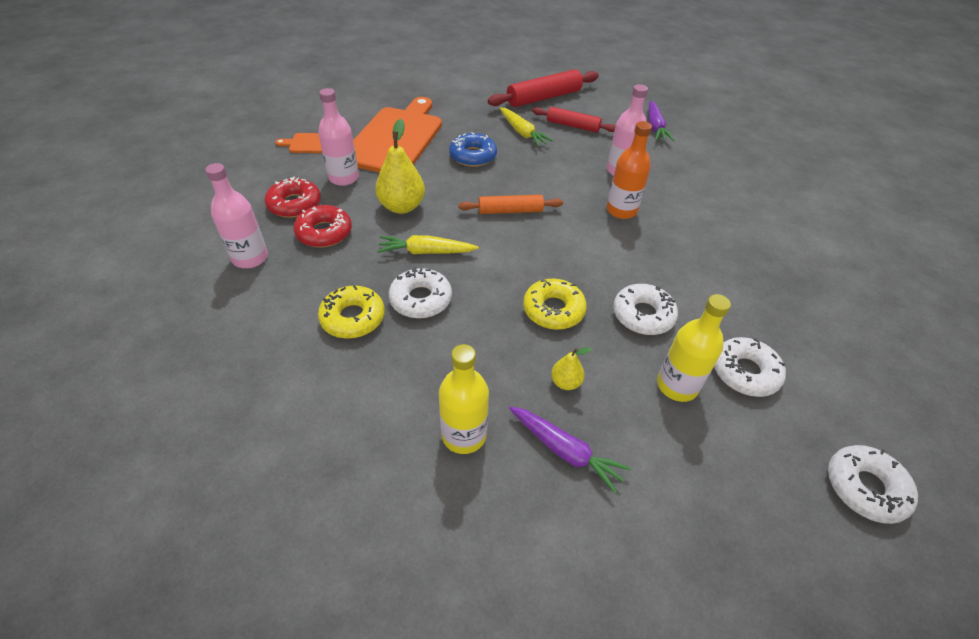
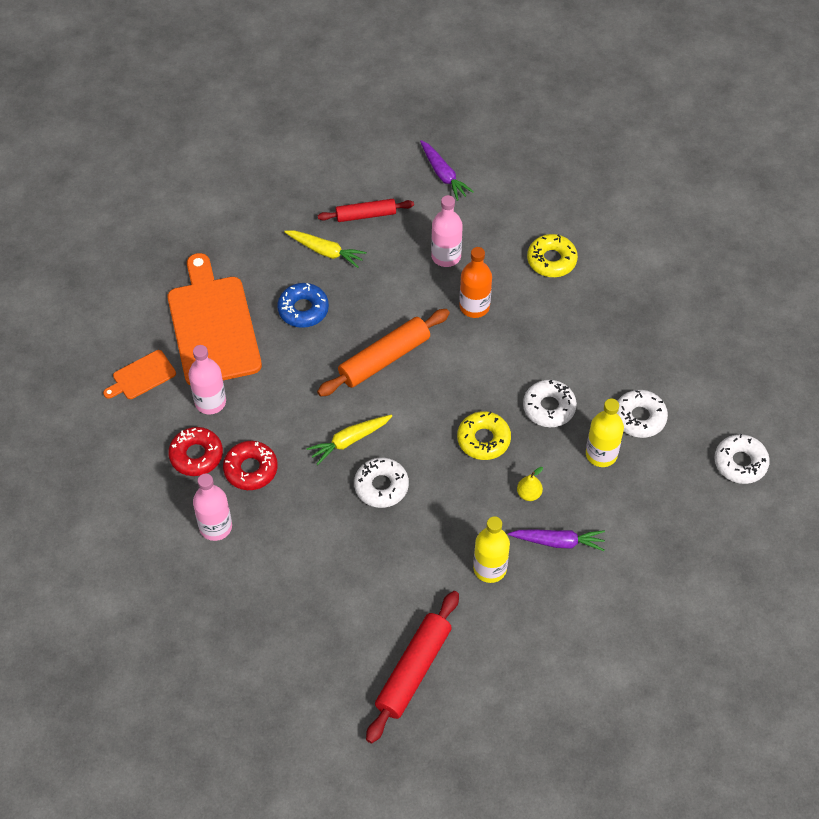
camera: 30 degrees left, 10 degrees up
(353, 318) = (345, 530): yellow donut -> yellow donut (551, 260)
(402, 206) = (290, 405): yellow pear -> none
(510, 211) = (384, 358): orange rolling pin -> orange rolling pin, size x1.56
(544, 98) = (310, 186): red rolling pin -> red rolling pin (413, 670)

